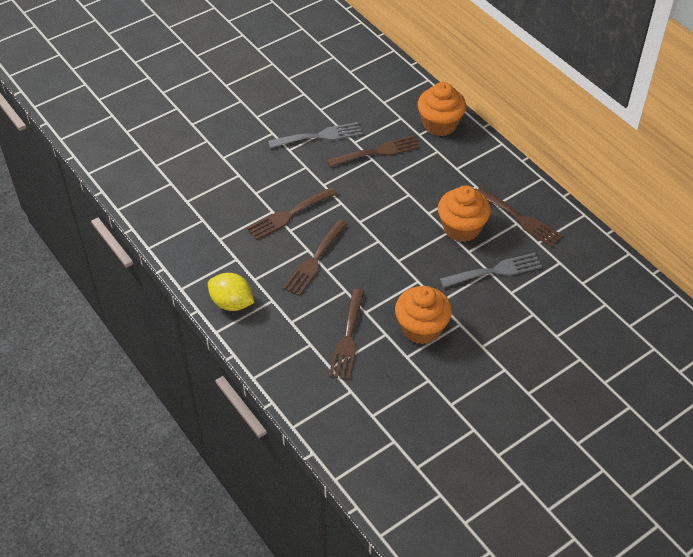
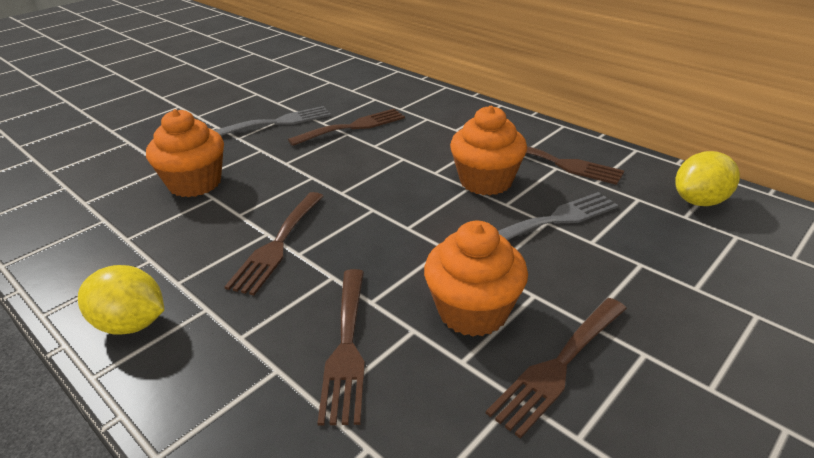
camera: 10 degrees left, 15 degrees down
(289, 215) = (237, 198): brown fork -> brown fork (558, 366)
(440, 124) = (422, 98): orange cupcake -> orange cupcake (195, 183)
(600, 272) = (699, 201): none -> yellow lemon

